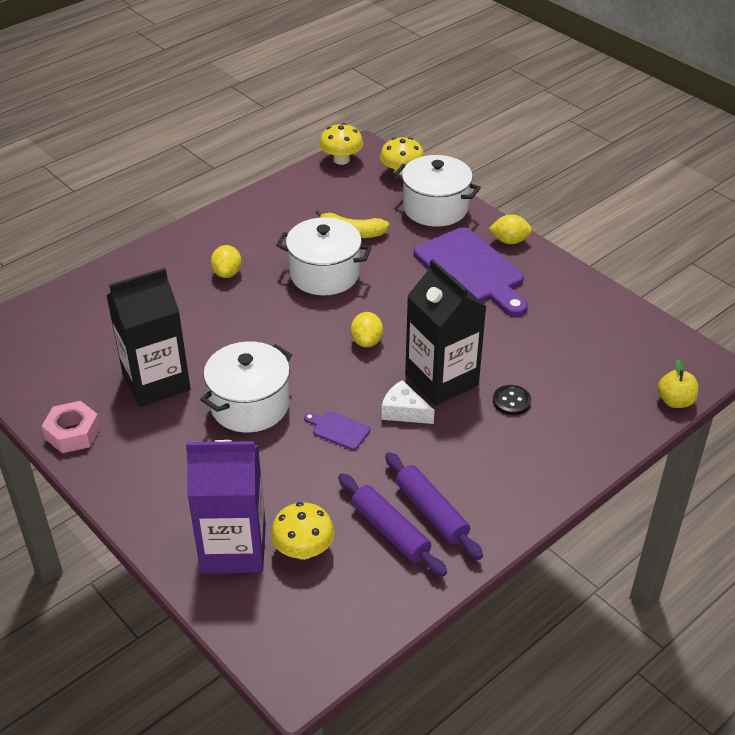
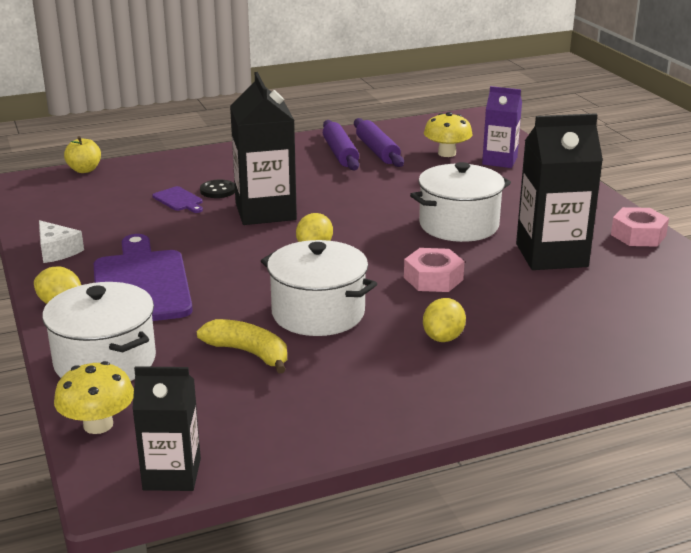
camera: 160 degrees left, 15 degrees down
(233, 548) = (499, 161): purple carton -> purple carton, size x0.62
(252, 329) = (433, 278): none -> pink nut
(338, 430) = (384, 199): purple cutting board -> purple cutting board (179, 200)
(341, 160) = (172, 474): yellow mushroom -> black carton
(404, 411) = (317, 200): white cheese -> white cheese (57, 251)

